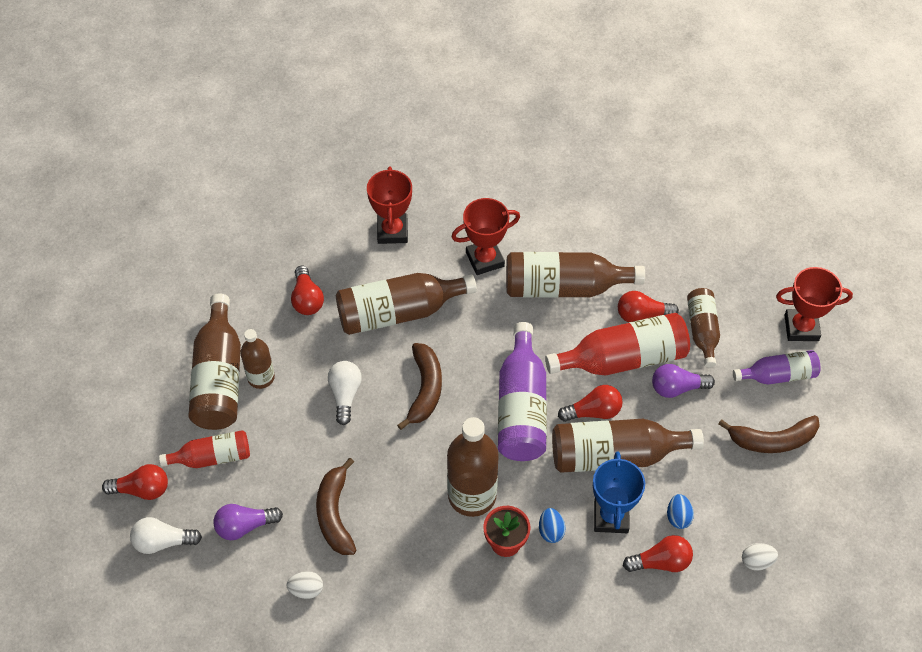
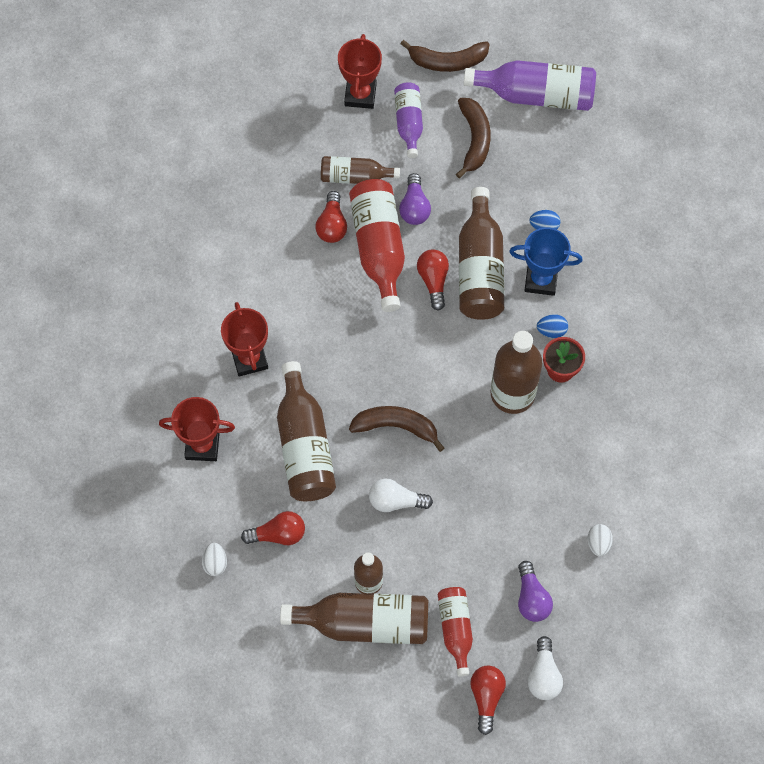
camera: 85 degrees left, 10 degrees up
(335, 514) = (524, 515): brown banana -> brown banana (447, 61)
(521, 407) = (424, 342): purple bottle -> purple bottle (536, 95)
(564, 287) = (292, 289): brown bottle -> none
(661, 562) = (585, 246): red light bulb -> none
(756, 561) = (588, 173): white egg -> white egg (215, 563)

